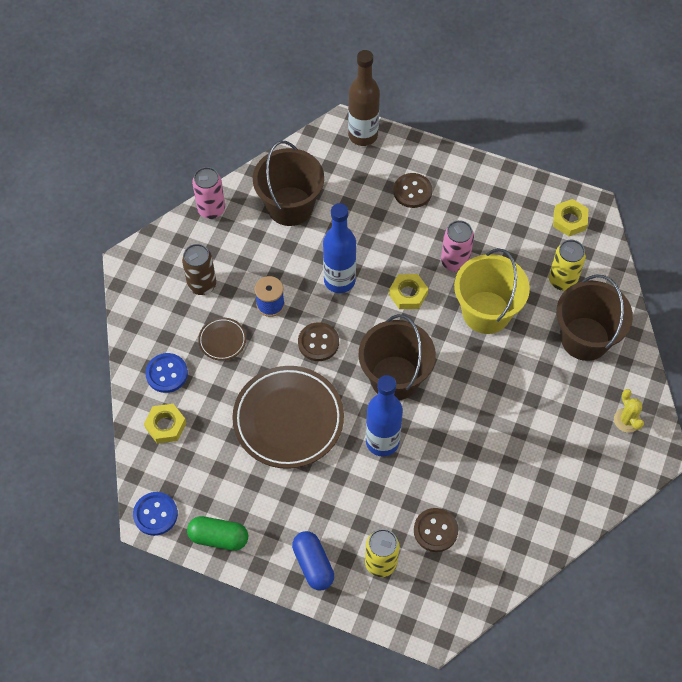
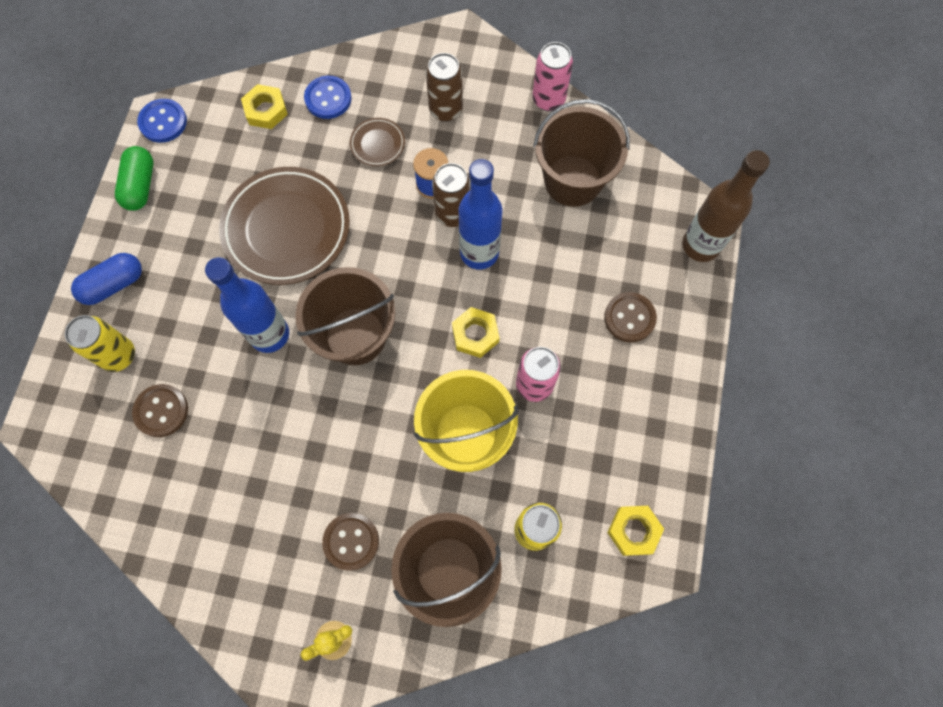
camera: 80 degrees right, 10 degrees up
(301, 294) = (452, 214): none -> brown can
(318, 342) = (390, 243): brown button -> brown button (351, 541)

